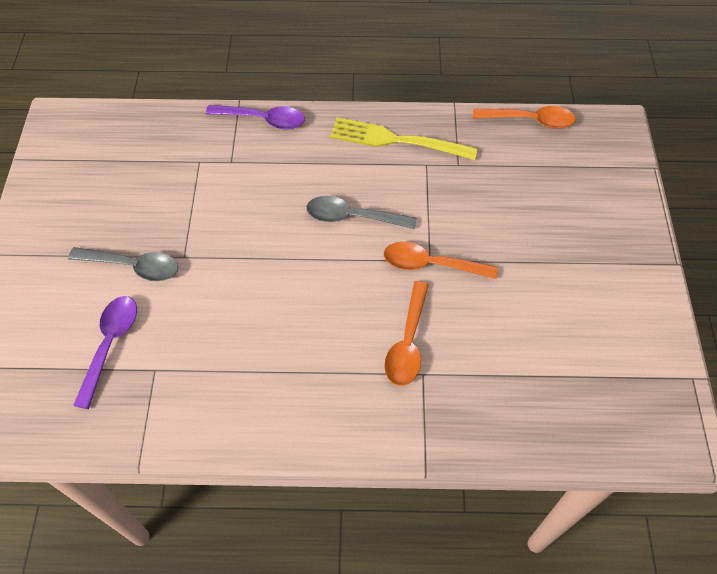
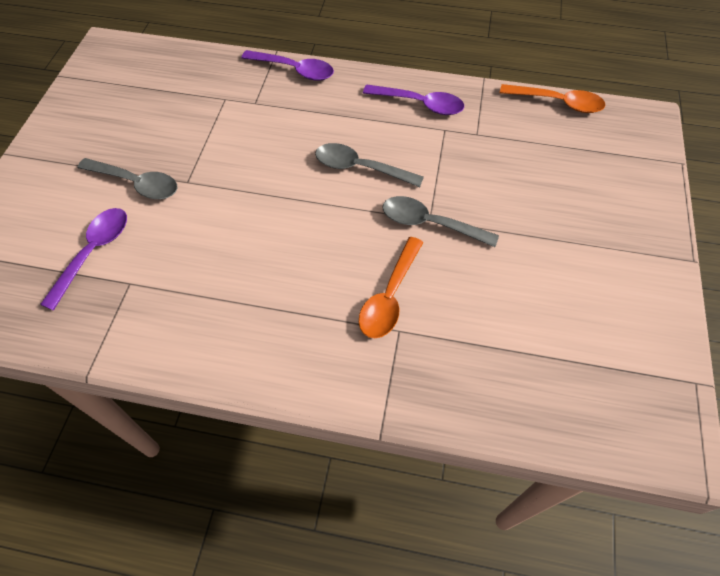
camera: 10 degrees right, 0 degrees up
(397, 140) = (420, 104): yellow fork -> purple spoon
(431, 264) = (430, 224): orange spoon -> grey spoon

